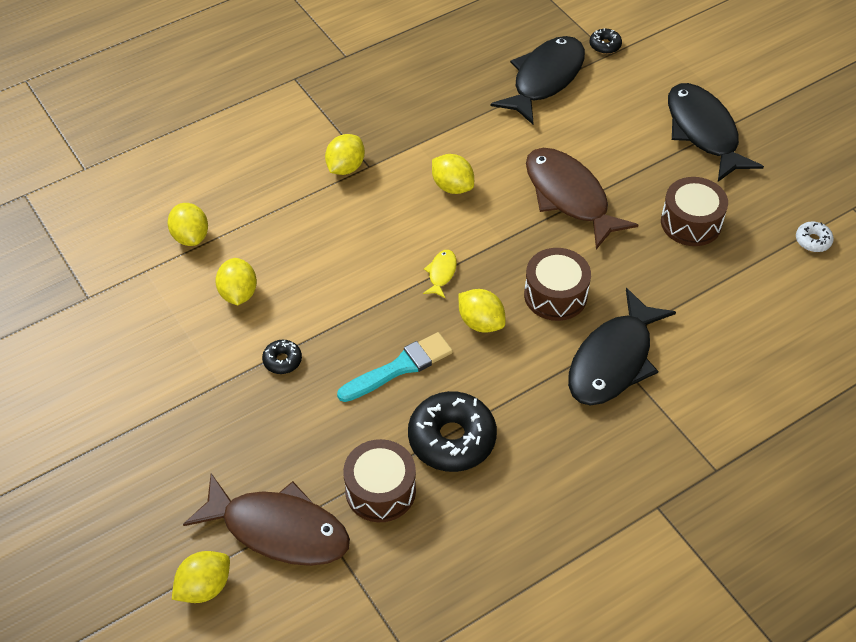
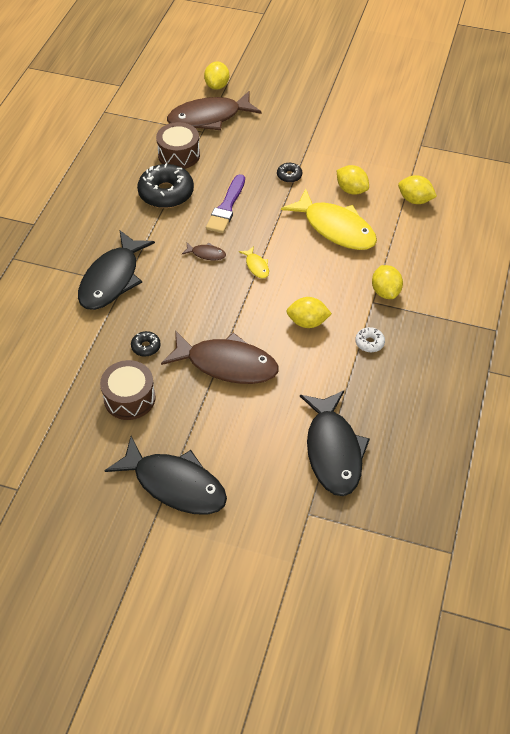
camera: 140 degrees right, 0 degrees up
(311, 261) = (335, 228): none -> yellow fish
(399, 367) = (226, 207): turquoise brush -> purple brush
(481, 322) = (206, 254): yellow lemon -> brown fish
(555, 295) = (178, 295): brown drum -> none
(605, 45) = (320, 520): black donut -> black donut (146, 347)
(613, 360) = (112, 279): black fish -> black fish turned 150 degrees counterclockwise
(813, 241) = (33, 440): white donut -> white donut (369, 343)

